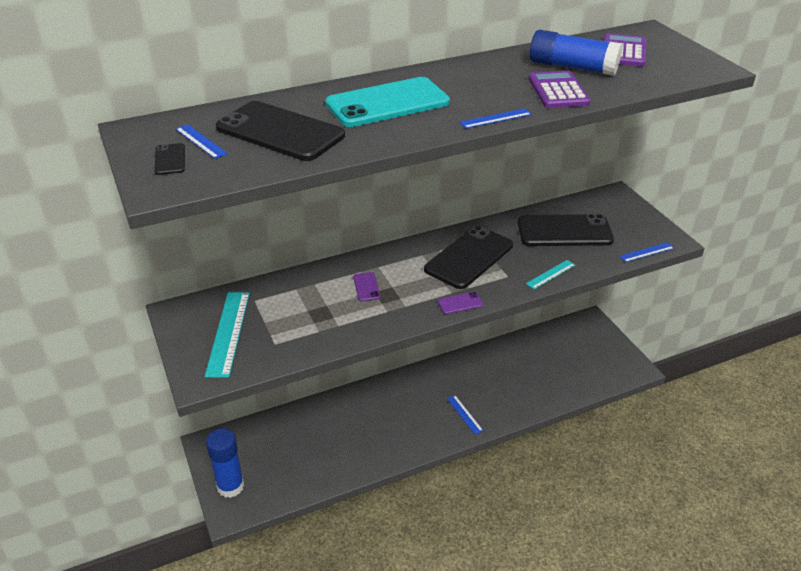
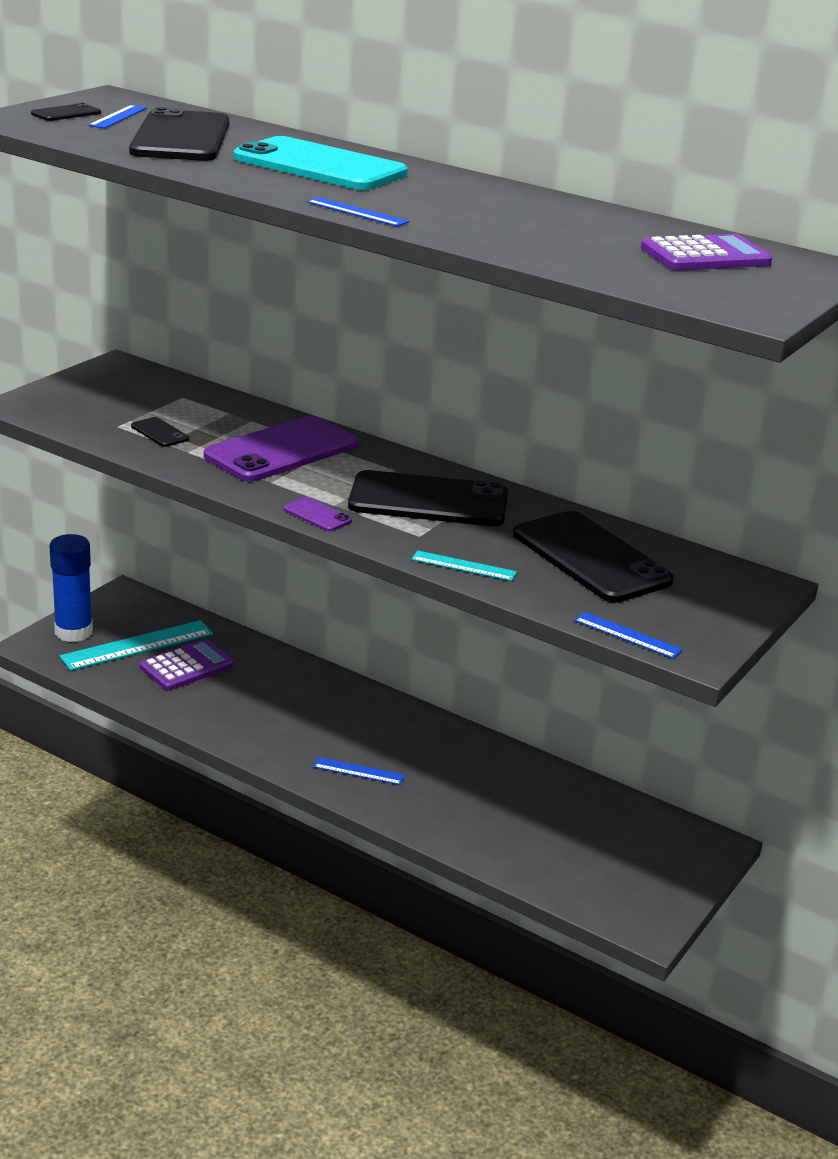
camera: 55 degrees right, 10 degrees down
(228, 333) = (110, 398): turquoise ruler -> turquoise ruler (137, 645)
(301, 328) = (160, 433): none -> black phone
(366, 287) = (281, 450): purple phone -> purple phone, size x2.37
(464, 414) = (359, 771): blue ruler -> blue ruler turned 75 degrees clockwise
(558, 91) = (494, 233): purple calculator -> purple calculator (187, 666)
(572, 67) = (589, 234): blue glue stick -> none

